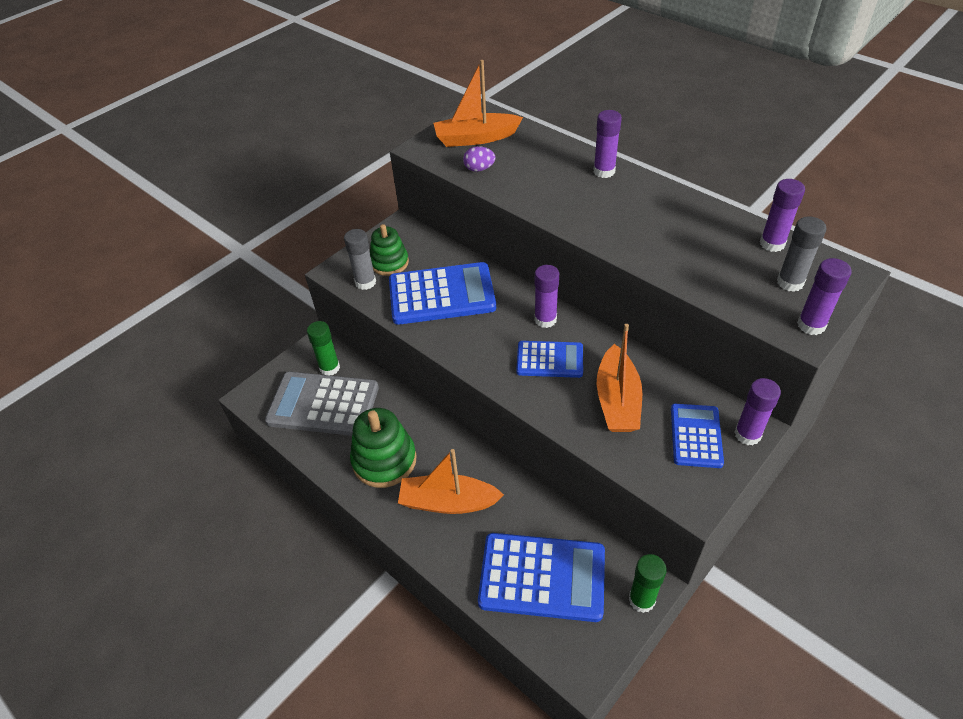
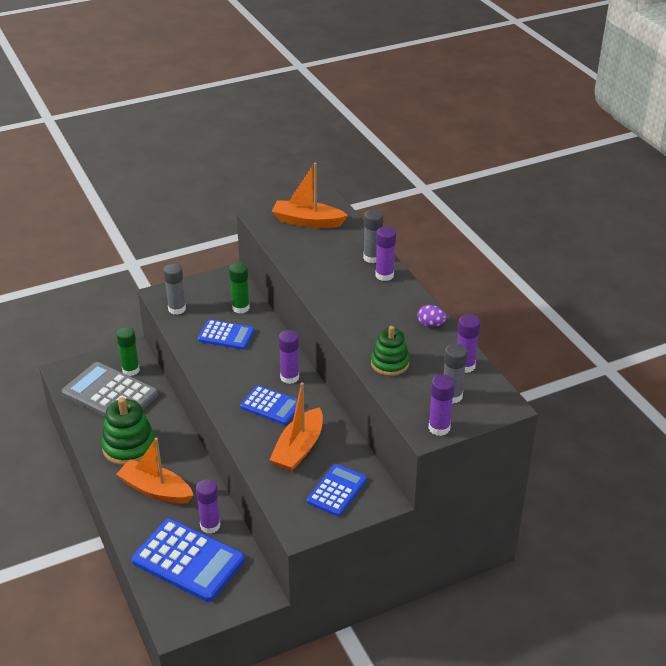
camera: 20 degrees right, 10 degrees down
(389, 263) = (204, 300): green stacking toy -> green stacking toy (389, 363)
(441, 294) = (226, 335): blue calculator -> blue calculator, size x0.59
(479, 169) = (291, 246): purple egg -> purple egg (430, 325)
(575, 156) = (372, 258): none -> grey glue stick
(641, 600) = (248, 600): green glue stick -> green glue stick (240, 308)
(747, 434) = (375, 503): purple glue stick -> purple glue stick (210, 526)

